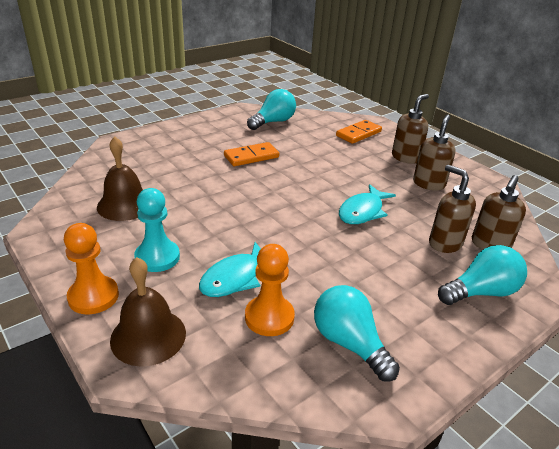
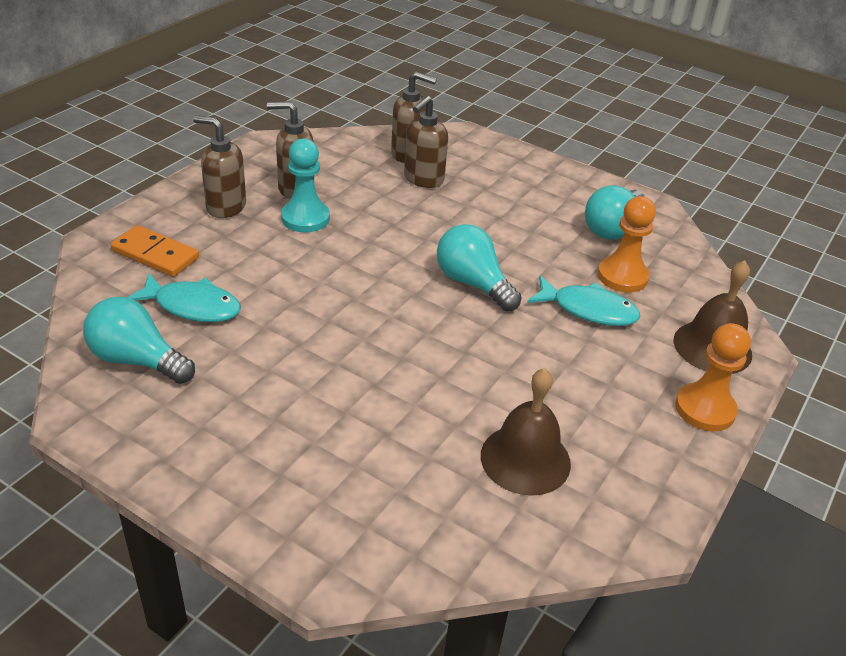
camera: 110 degrees left, 5 degrees up
(157, 257) = (605, 381): turquoise pawn -> turquoise pawn (305, 218)
(251, 156) = (296, 358): orange domino -> none
(362, 211) = (395, 235): turquoise fish -> turquoise fish (192, 306)
(480, 292) = (489, 163): turquoise light bulb -> turquoise light bulb (473, 283)

